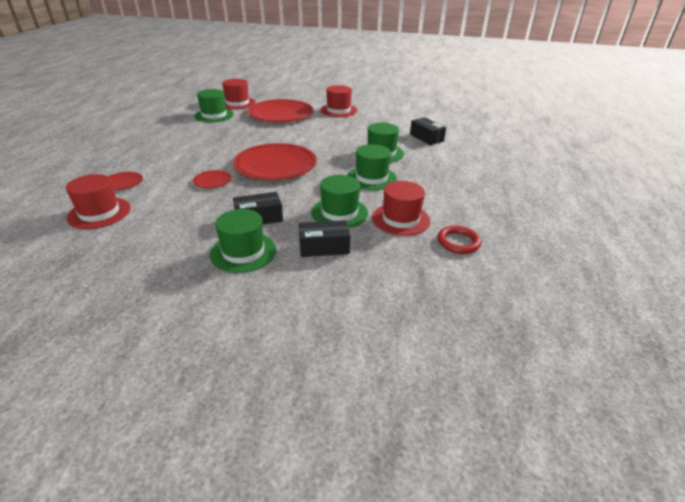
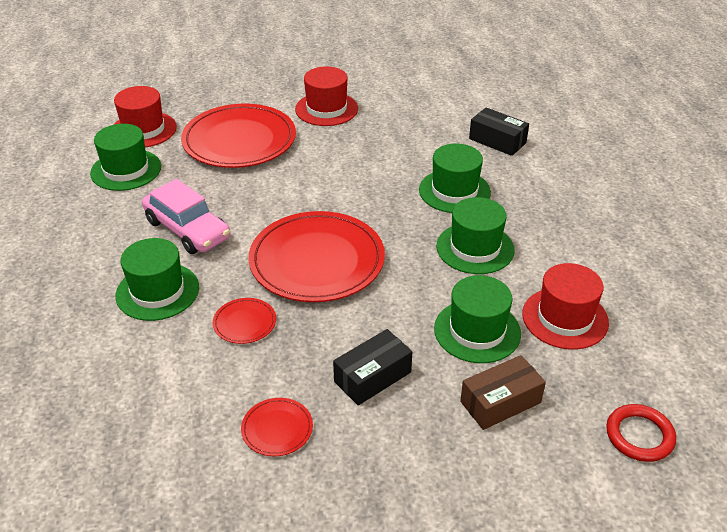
camera: 20 degrees left, 5 degrees up
(99, 213) = (117, 445): red hat -> none
(123, 183) = (99, 370): red plate -> red plate (277, 429)
(221, 141) = (187, 229): none -> pink car
(243, 252) = (399, 448): green hat -> green hat (157, 291)
(324, 247) = (500, 402): black box -> brown box
(458, 242) = (660, 337): red ring -> red ring (639, 435)

